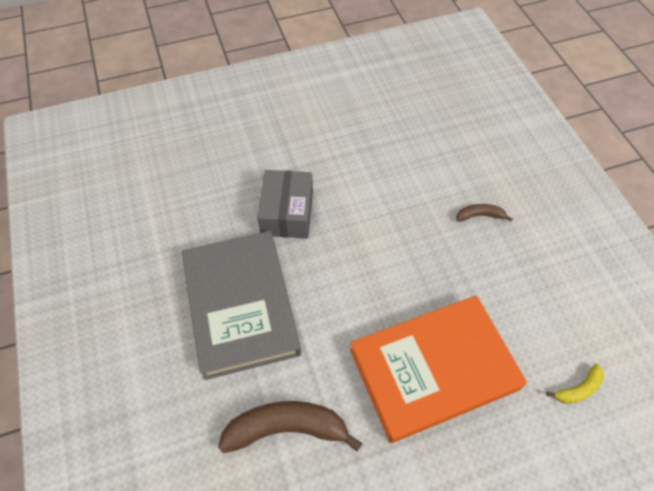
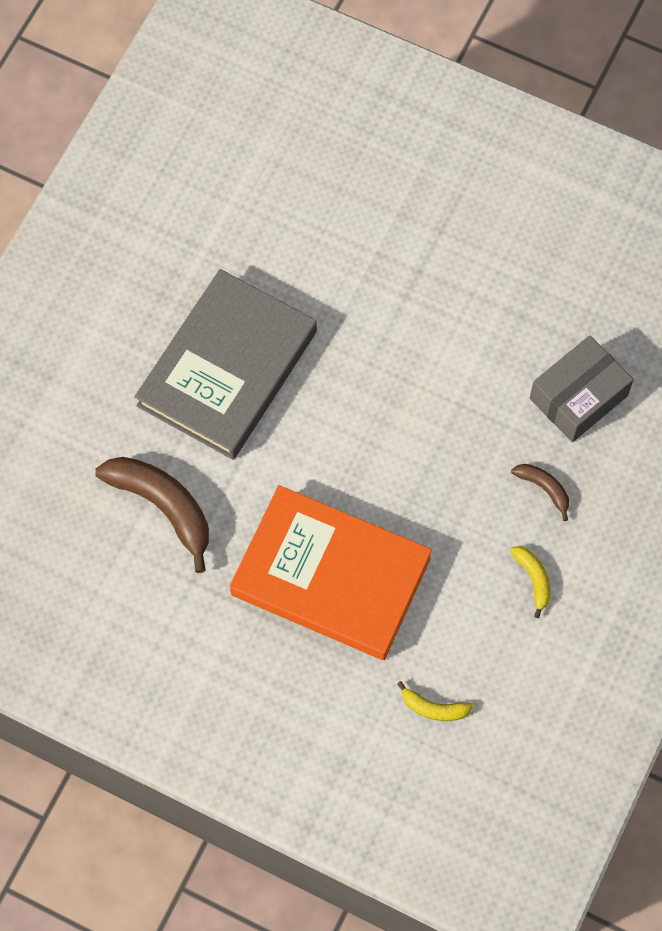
camera: 45 degrees right, 10 degrees up
(287, 213) = (360, 314): grey box -> grey box (578, 397)
(532, 265) = (533, 579): none -> yellow banana

